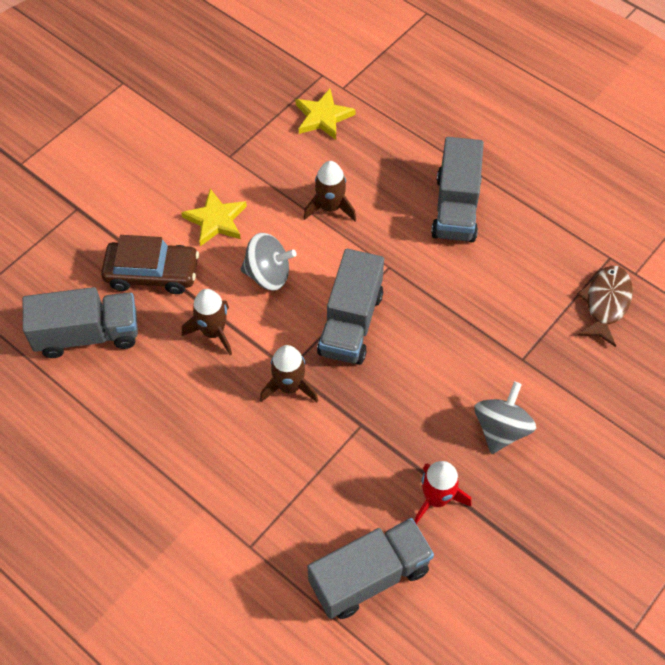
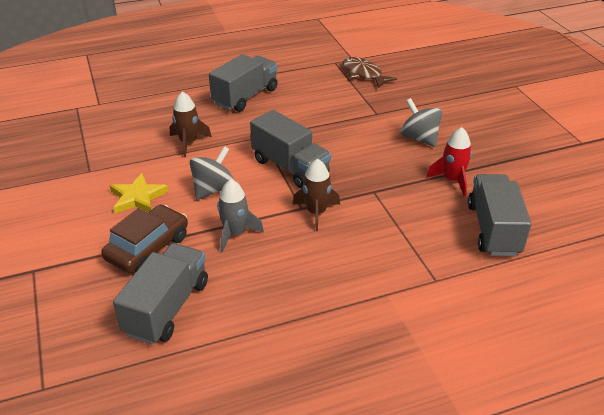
camera: 60 degrees left, 20 degrees down
(213, 332) = (235, 233): brown rocket -> grey rocket
(323, 117) = (111, 119): yellow star -> none
(456, 208) = (245, 97): grey truck -> grey truck turned 90 degrees counterclockwise

